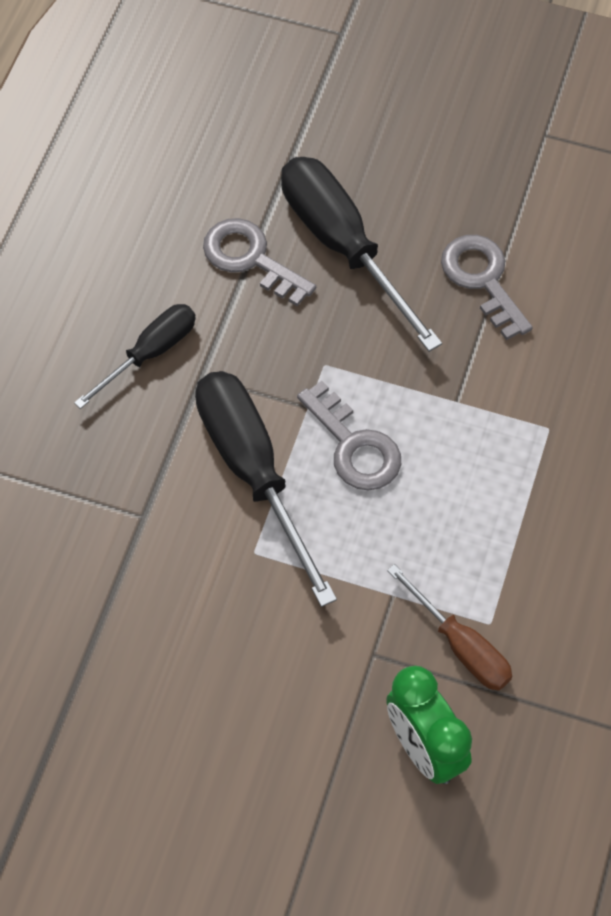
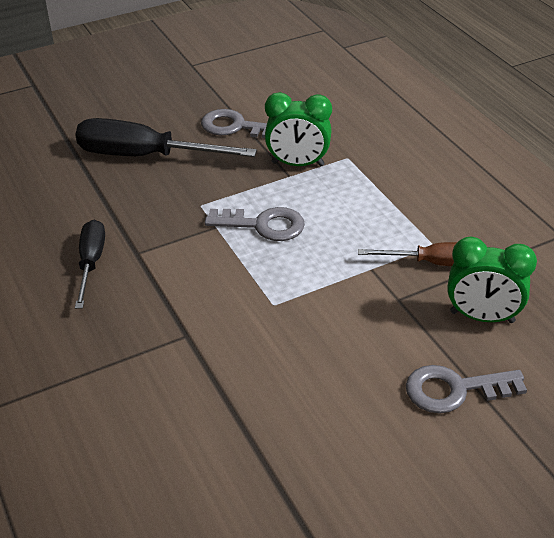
camera: 45 degrees left, 20 degrees down
(250, 259) = (99, 190): grey key -> grey key (454, 390)
(253, 472) = (224, 272): black screwdriver -> none
(484, 392) = (298, 164): none -> green clock

